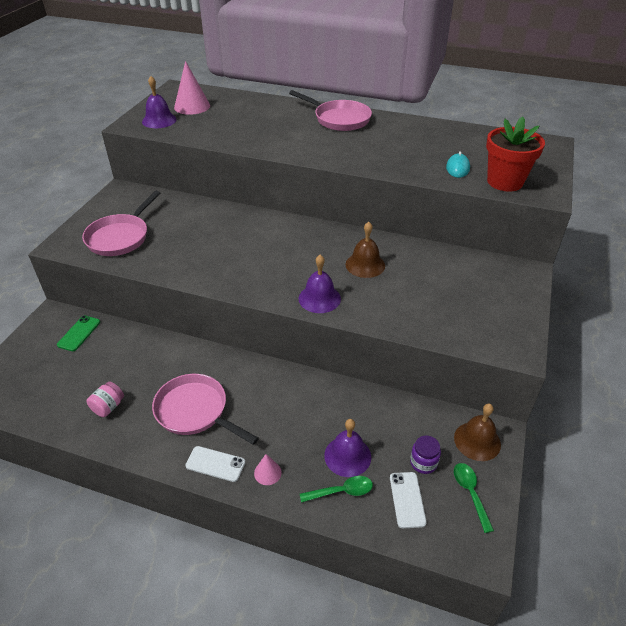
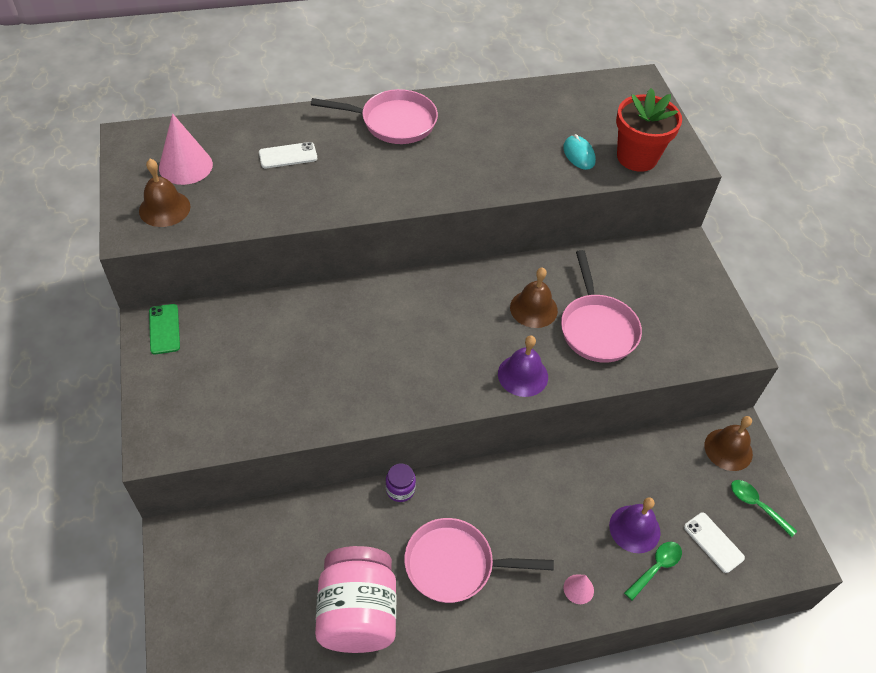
camera: 35 degrees left, 10 degrees up
(79, 333) = (234, 543): green phone -> green phone (164, 329)
(108, 407) = (358, 613): pink jar -> pink jar, size x2.36
(120, 237) = (223, 398): pink pan -> pink pan (597, 328)
(159, 120) = (164, 208): purple bell -> brown bell
(215, 464) = (523, 610): white phone -> white phone (288, 155)
(423, 462) = (701, 497): purple jar -> purple jar (400, 489)

